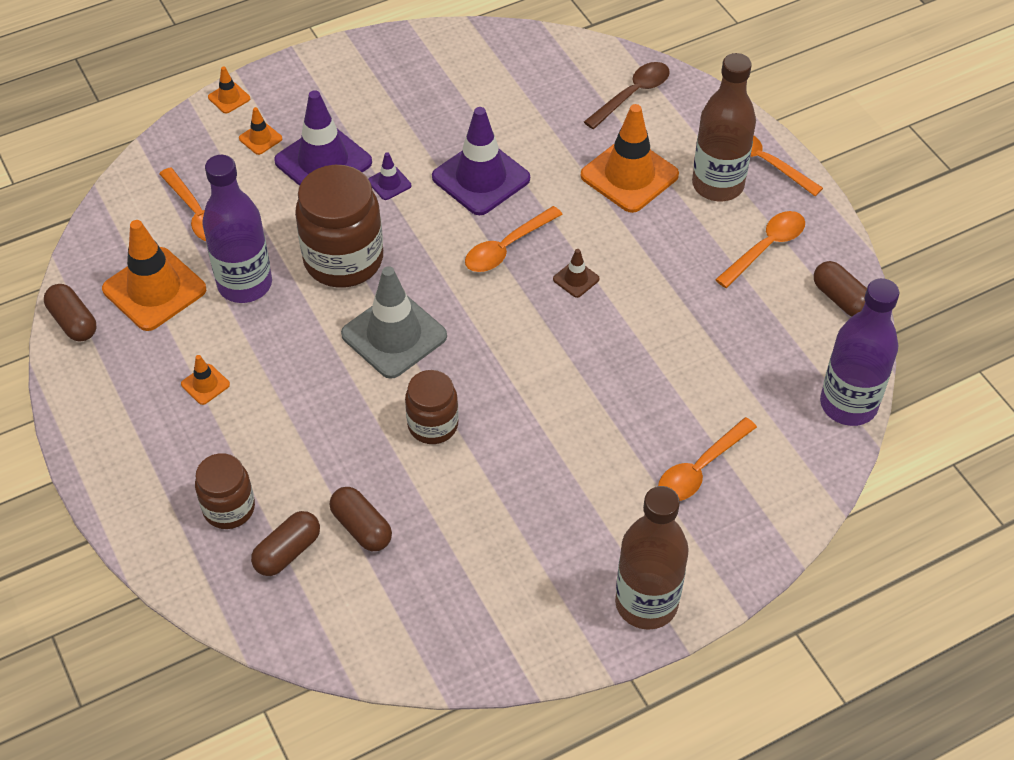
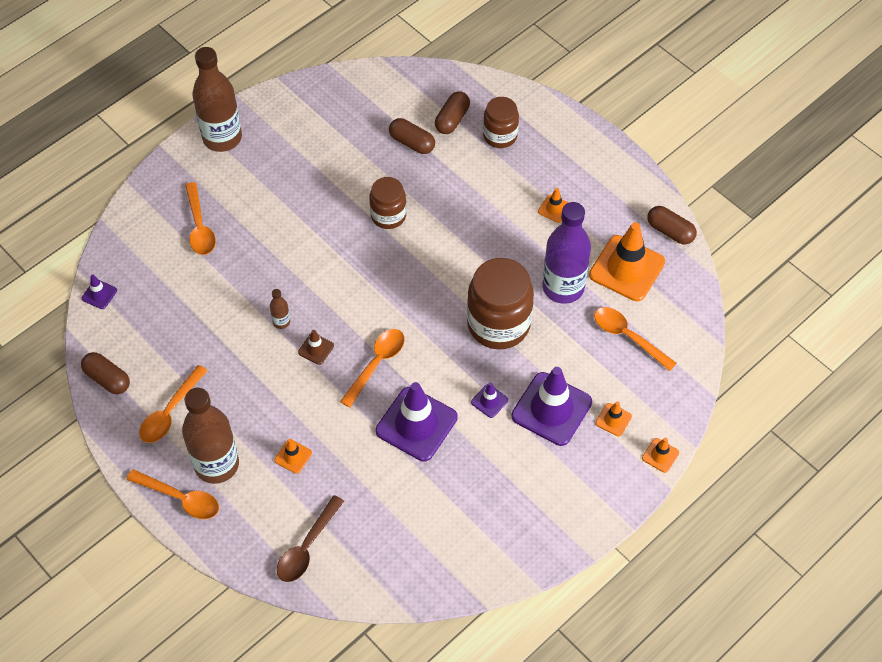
camera: 165 degrees right, 5 degrees up
(394, 335) = (438, 273): grey traffic cone -> none
(612, 319) = (281, 322): none -> brown bottle
(629, 175) = (293, 456): orange traffic cone -> orange traffic cone, size x0.45
(700, 468) = (199, 226): orange spoon -> orange spoon turned 135 degrees clockwise
(848, 404) = (99, 294): purple bottle -> purple traffic cone

